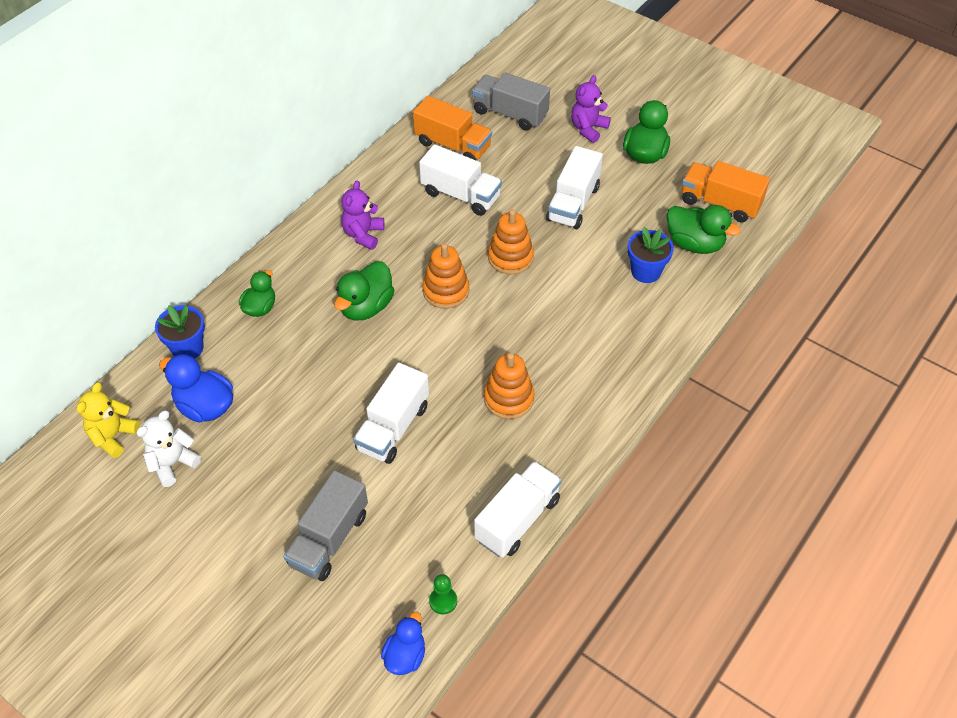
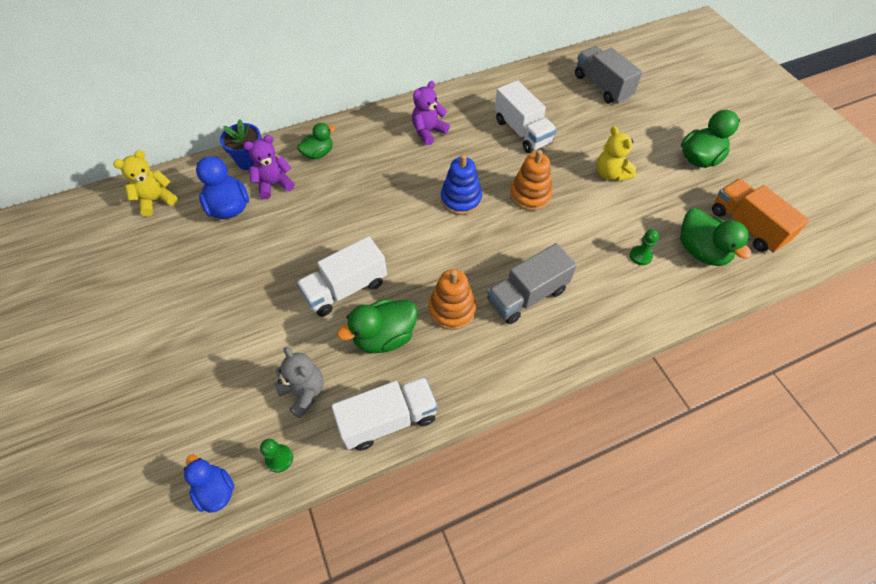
camera: 30 degrees right, 5 degrees up
(172, 463) = (177, 238): white teddy bear -> none
(329, 539) = (234, 354): grey truck -> grey truck (527, 295)
(366, 307) = (392, 185): green duck -> green duck (384, 336)
(405, 656) = (216, 490): blue duck -> blue duck turned 90 degrees counterclockwise
(423, 537) = (304, 392): none -> grey teddy bear
(446, 291) = (461, 199): orange stacking toy -> blue stacking toy
(453, 145) = (541, 93): orange truck -> none
(573, 203) = (611, 174): white truck -> yellow teddy bear
(588, 129) = (661, 121): purple teddy bear -> purple teddy bear (274, 184)
(646, 271) = (640, 256): blue flower pot -> green pawn

